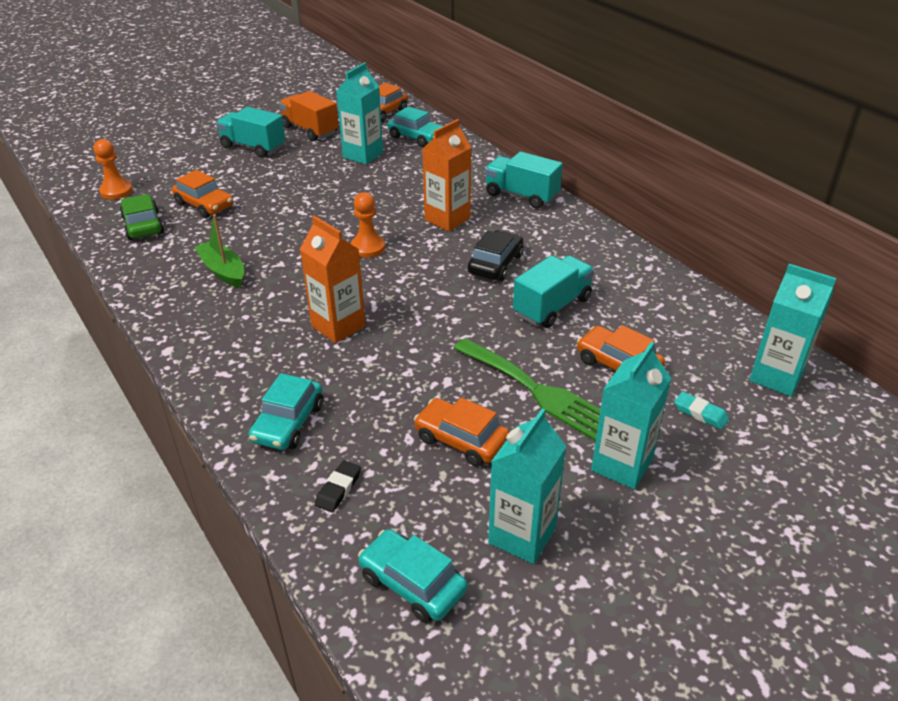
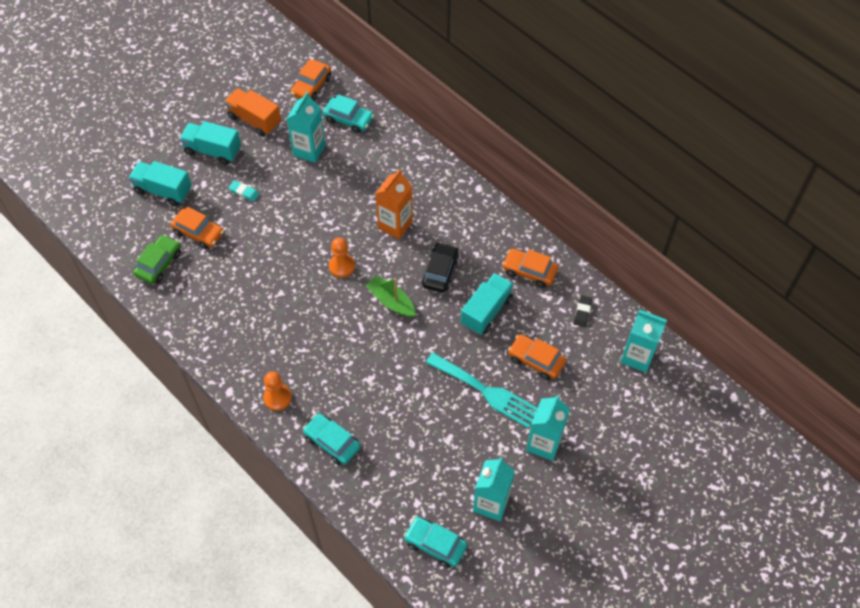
camera: 10 degrees left, 20 degrees up
(116, 191) = (119, 224): orange pawn -> orange pawn (277, 398)
(143, 225) = (159, 264): green car -> green car turned 60 degrees clockwise
(223, 271) = (240, 307): green boat -> green boat (391, 301)
(288, 423) = (332, 442): turquoise car -> turquoise car turned 120 degrees clockwise
(338, 326) = (341, 351): orange carton -> none
(338, 489) = (377, 488): black eraser -> black eraser (582, 312)
(461, 440) = (444, 439): orange car -> orange car (529, 271)
(521, 195) = (448, 188): turquoise truck -> turquoise truck (163, 190)
(538, 391) = (486, 391): green fork -> turquoise fork
(700, 413) = (590, 395): turquoise eraser -> turquoise eraser (244, 192)

